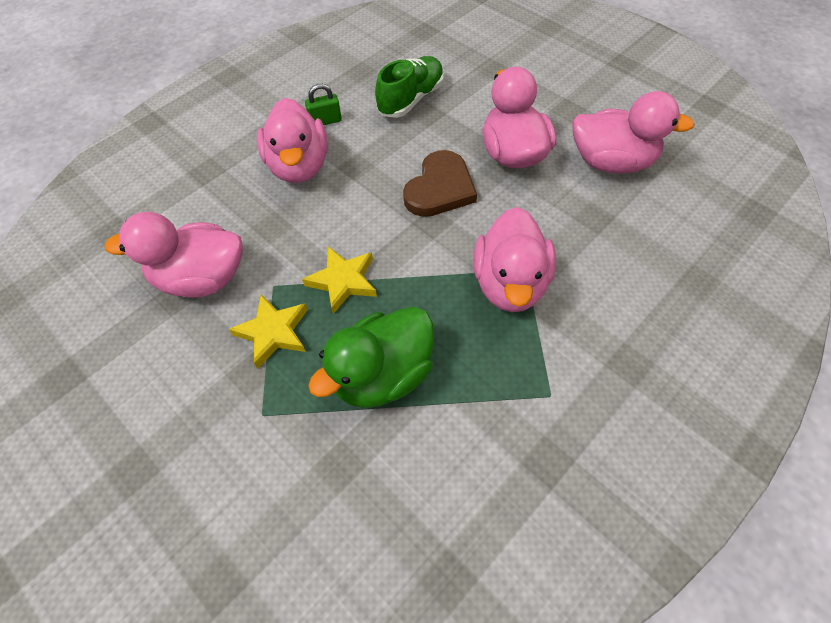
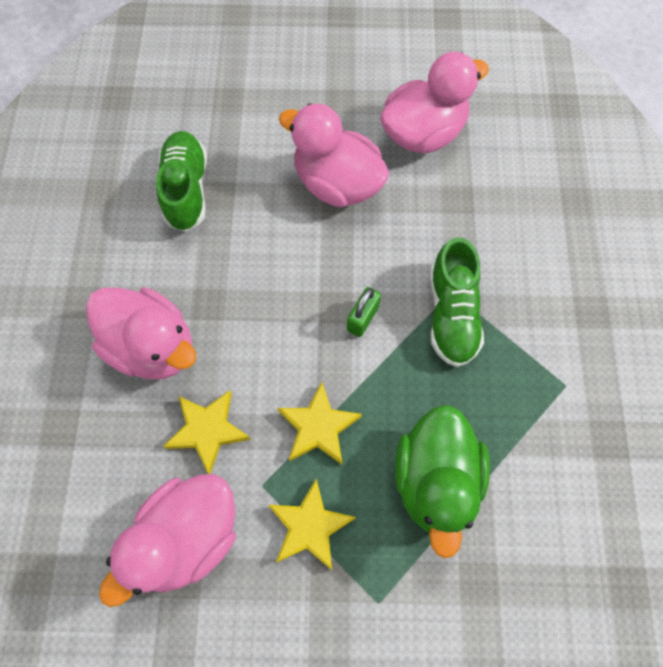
camera: 45 degrees left, 10 degrees up
(278, 232) = (208, 430): none -> yellow star
(325, 121) = (125, 277): green padlock -> green padlock (362, 318)
(440, 188) = (309, 268): brown heart -> none
(510, 283) = (452, 314): pink duck -> green shoe

